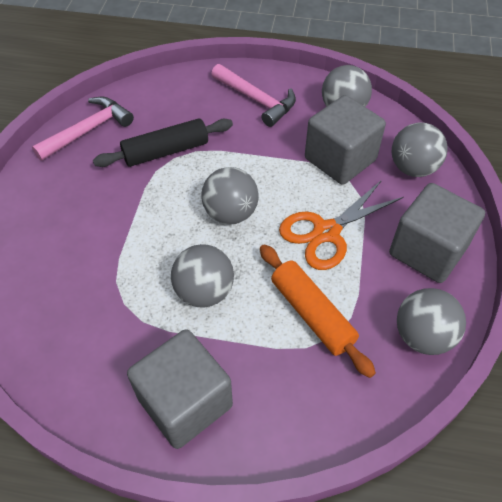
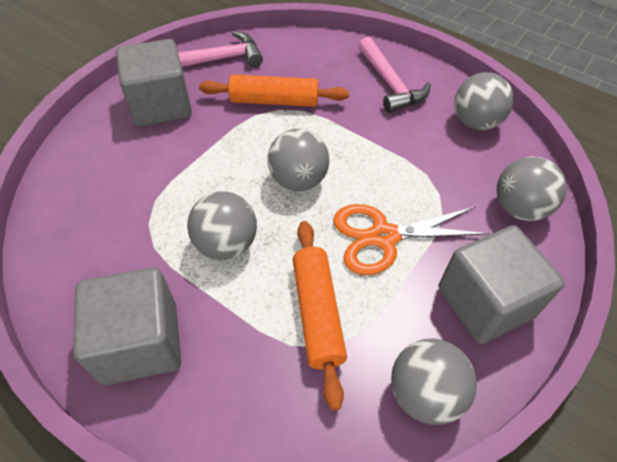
camera: 25 degrees right, 0 degrees up
(166, 151) = (274, 101): black rolling pin -> orange rolling pin
(340, 159) = (442, 169): grey cube -> grey cube (161, 105)

